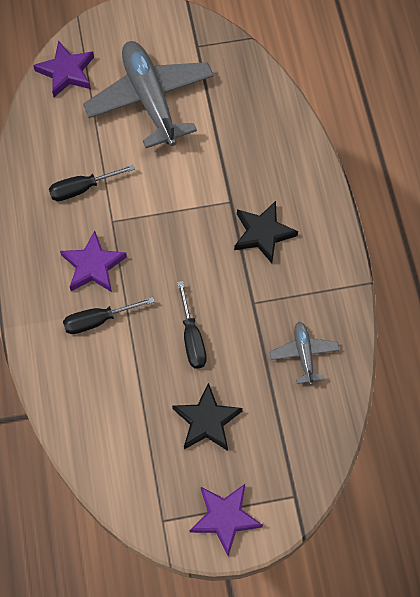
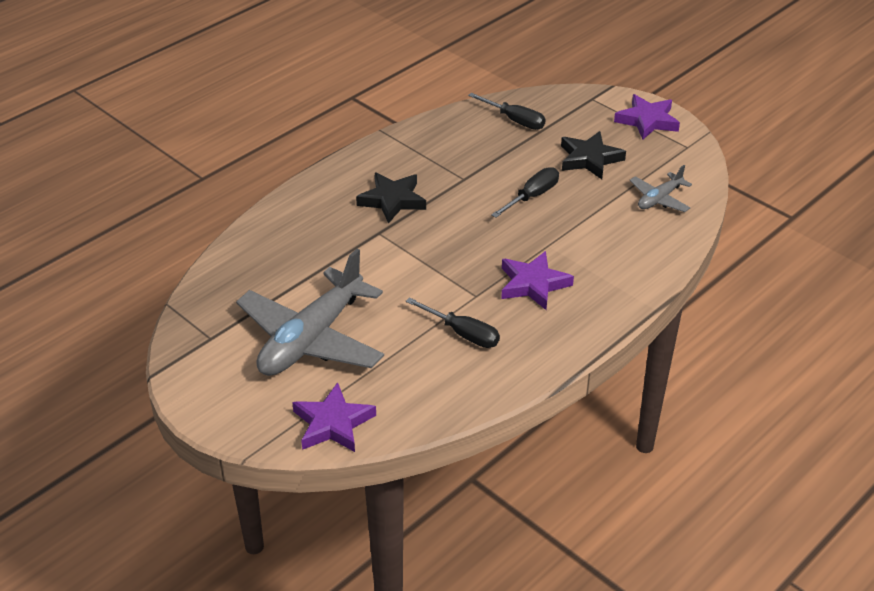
camera: 125 degrees left, 25 degrees down
(98, 320) = (579, 255): black screwdriver -> black screwdriver (515, 120)
(304, 354) = (479, 136): grey plane -> grey plane (659, 199)

